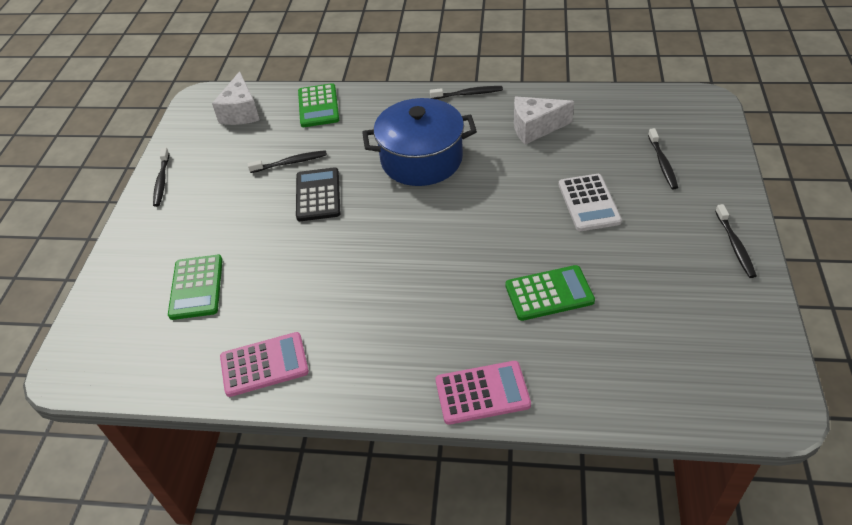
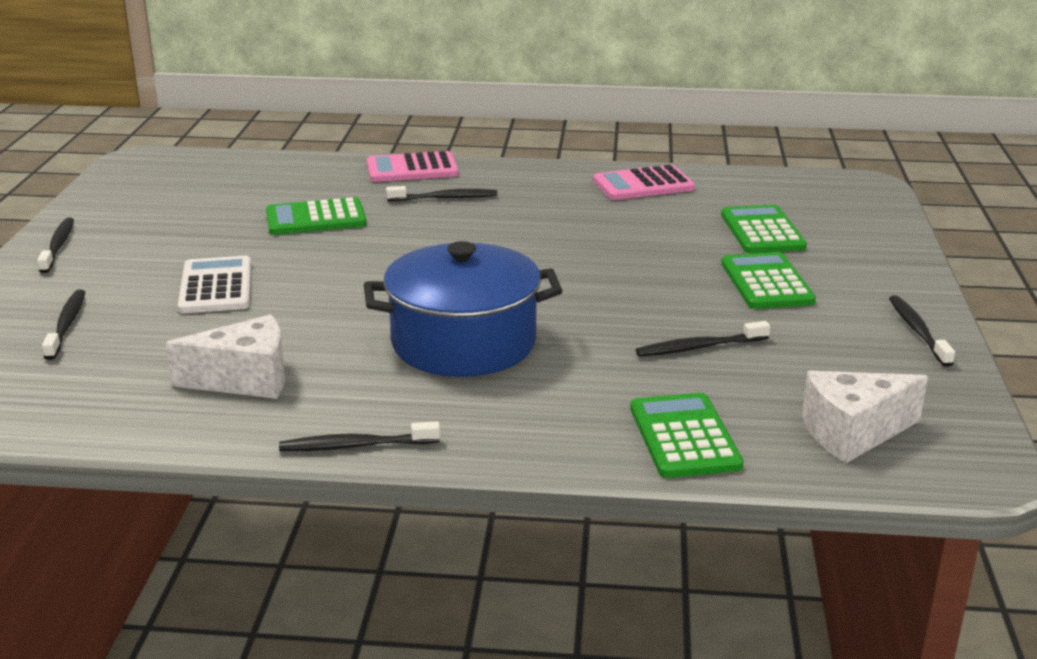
camera: 175 degrees right, 20 degrees down
(225, 223) = (766, 282): none -> green calculator
(241, 112) = (852, 433): white cheese -> white cheese turned 105 degrees counterclockwise
(318, 195) = (633, 307): black calculator -> none
(445, 332) = (445, 198): none -> black toothbrush

